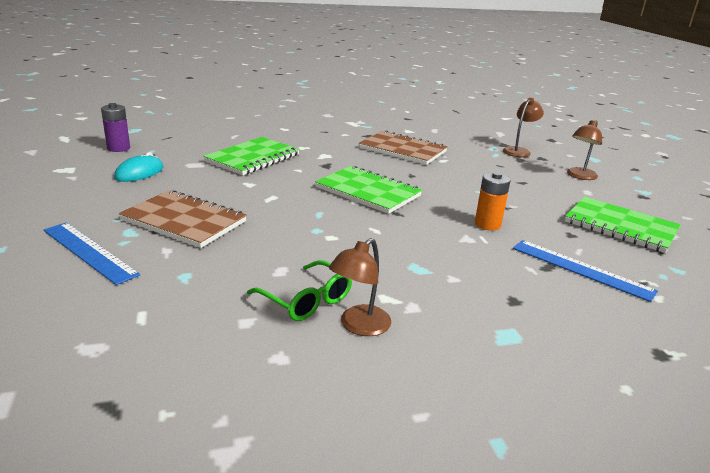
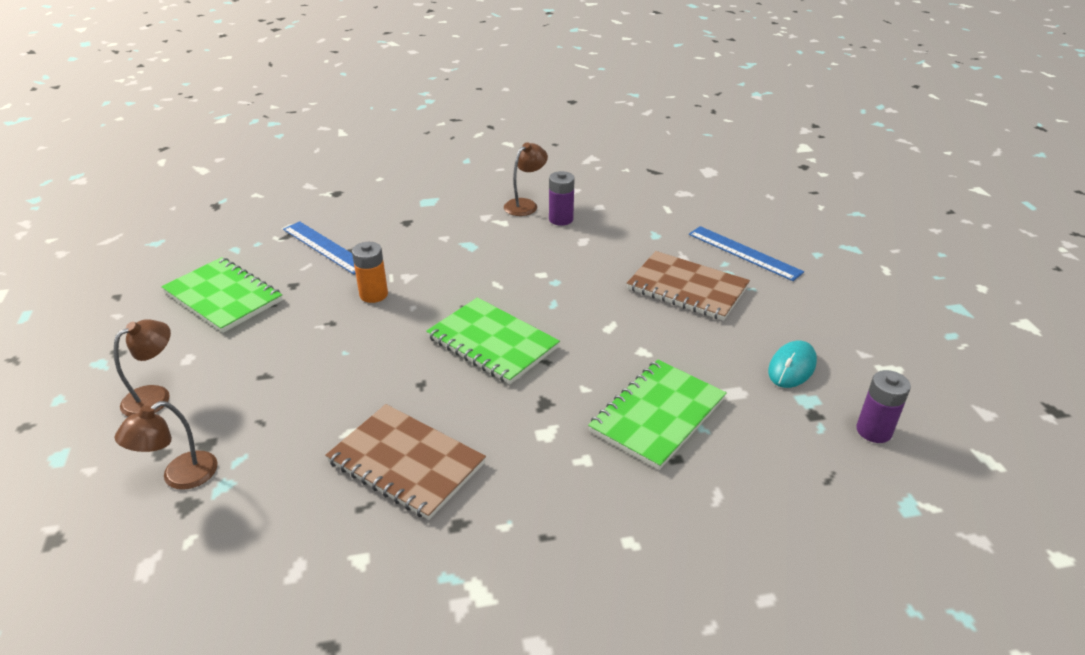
camera: 175 degrees left, 10 degrees up
(306, 300) = (561, 219): green glasses -> purple battery

